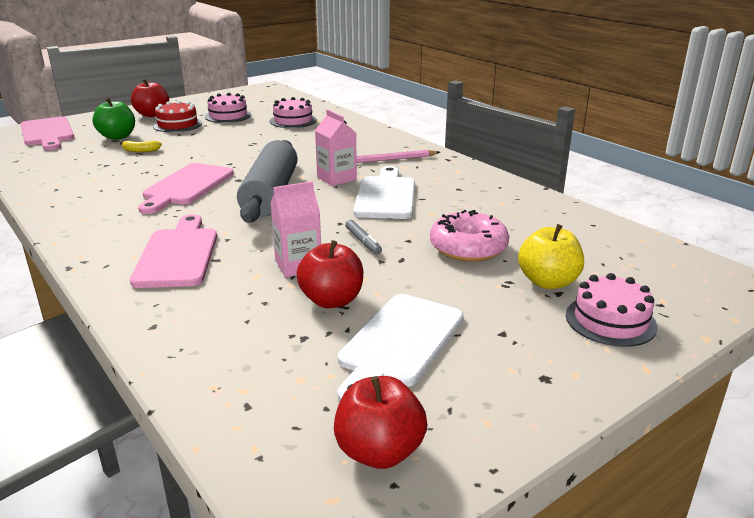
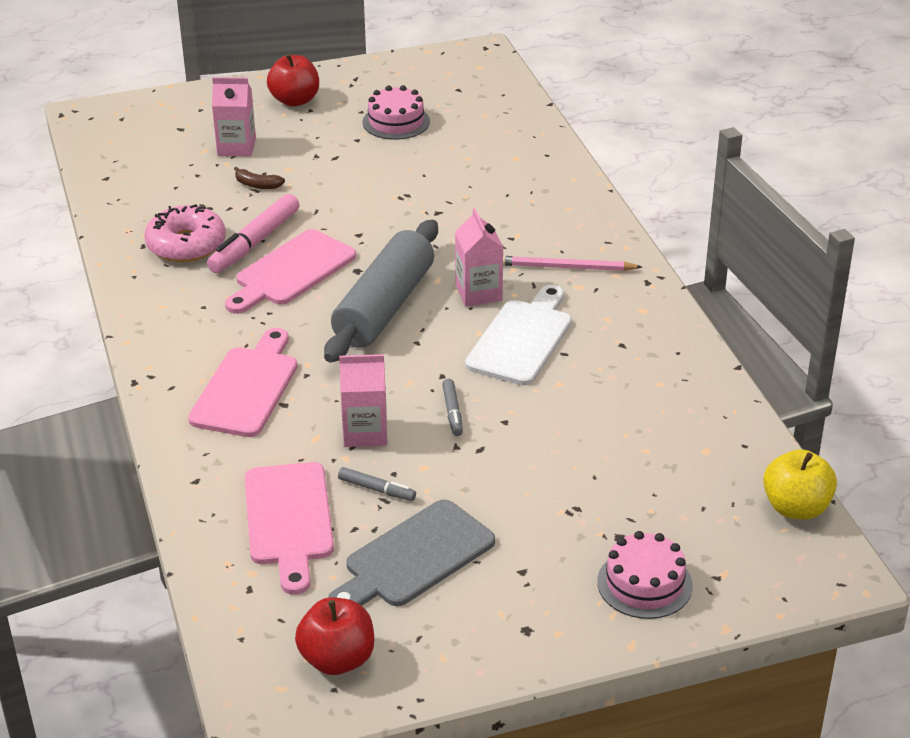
camera: 20 degrees right, 10 degrees up
(47, 133) = (151, 122): pink cutting board -> pink cutting board (289, 520)
(117, 137) = (236, 147): green apple -> pink carton
(140, 151) = (257, 185): yellow banana -> brown banana
(150, 176) = (254, 242): none -> pink marker
(177, 124) = (321, 132): red cake -> none
(293, 120) = (481, 150): pink cake -> none
(332, 300) = (377, 489): red apple -> grey marker
(399, 343) = (414, 558): white cutting board -> grey cutting board
(468, 248) = (565, 448): pink donut -> pink donut (186, 245)
(548, 282) = (618, 519): yellow apple -> yellow apple (796, 508)

